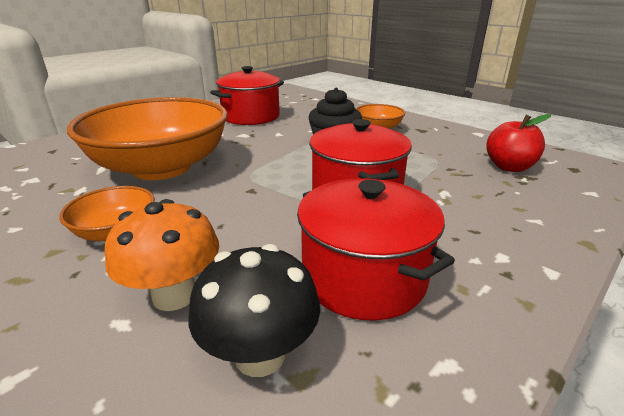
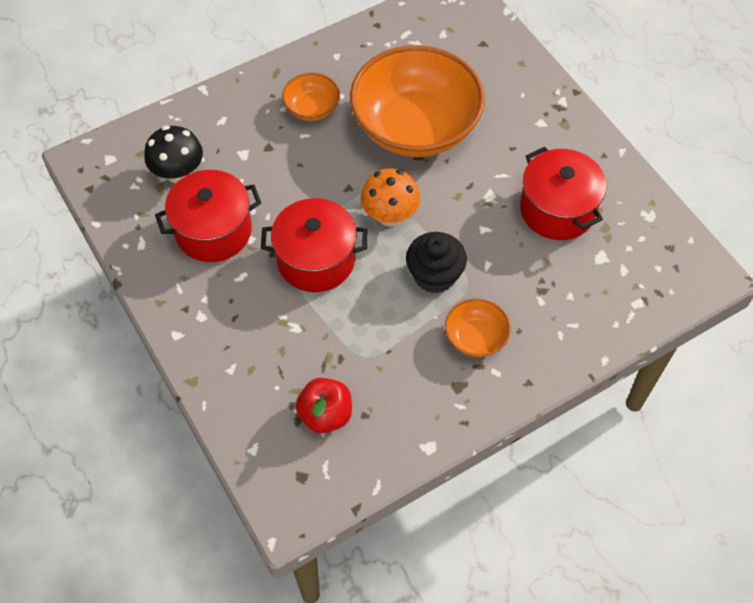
camera: 105 degrees right, 30 degrees up
(174, 295) = (234, 141): orange mushroom -> orange mushroom (390, 216)

